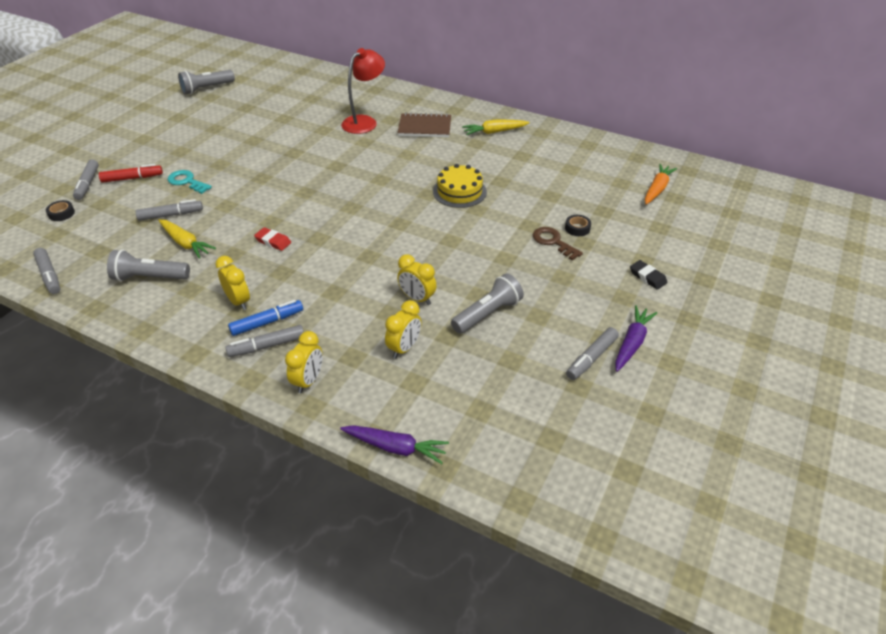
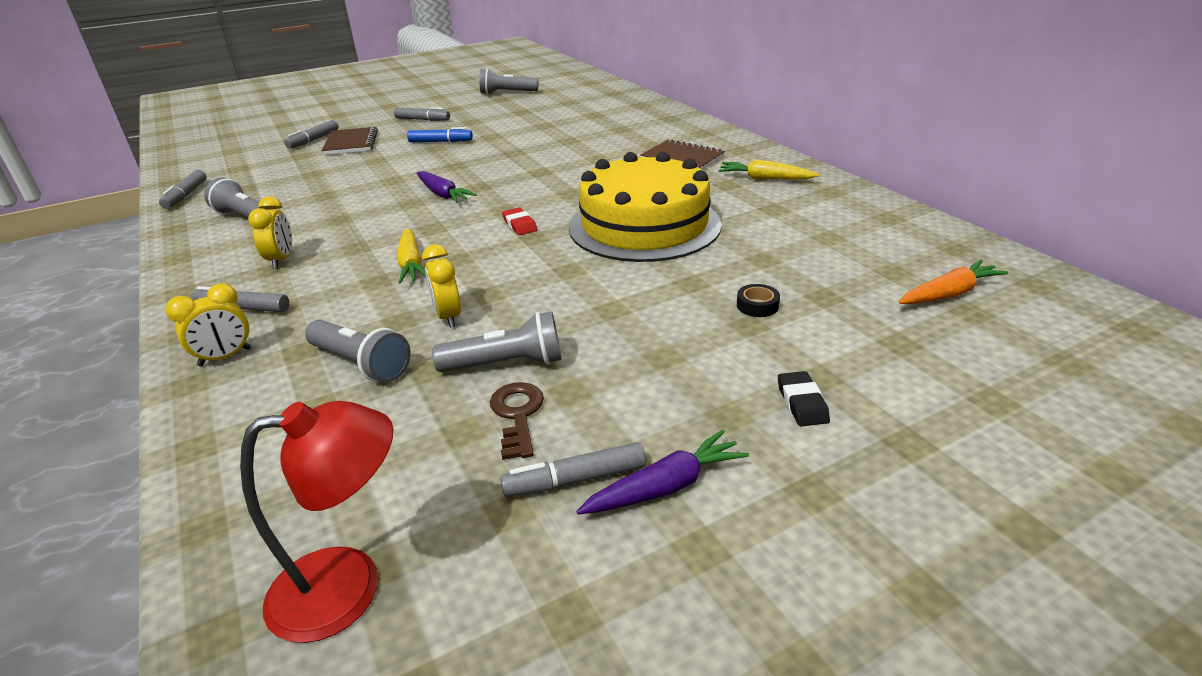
camera: 35 degrees right, 10 degrees down
(61, 214) = (264, 155): black tape -> none
(132, 178) = (351, 143): red marker -> brown notebook
(171, 215) = (337, 176): grey marker -> grey marker (422, 120)
(185, 243) = (315, 200): yellow carrot -> yellow carrot (411, 264)
(187, 182) = (388, 155): turquoise key -> none
(267, 322) = (276, 287): blue marker -> blue marker (441, 142)
(273, 241) = (387, 219): red eraser -> red eraser (519, 225)
(364, 122) = (621, 142): red lamp -> red lamp (348, 587)
(395, 447) = (192, 472): purple carrot -> purple carrot (443, 194)
(404, 348) = (361, 364): yellow clock -> grey flashlight
(459, 191) = (644, 225): yellow cake -> yellow cake, size x1.97
(553, 242) = (701, 311): brown key -> brown key (517, 415)

